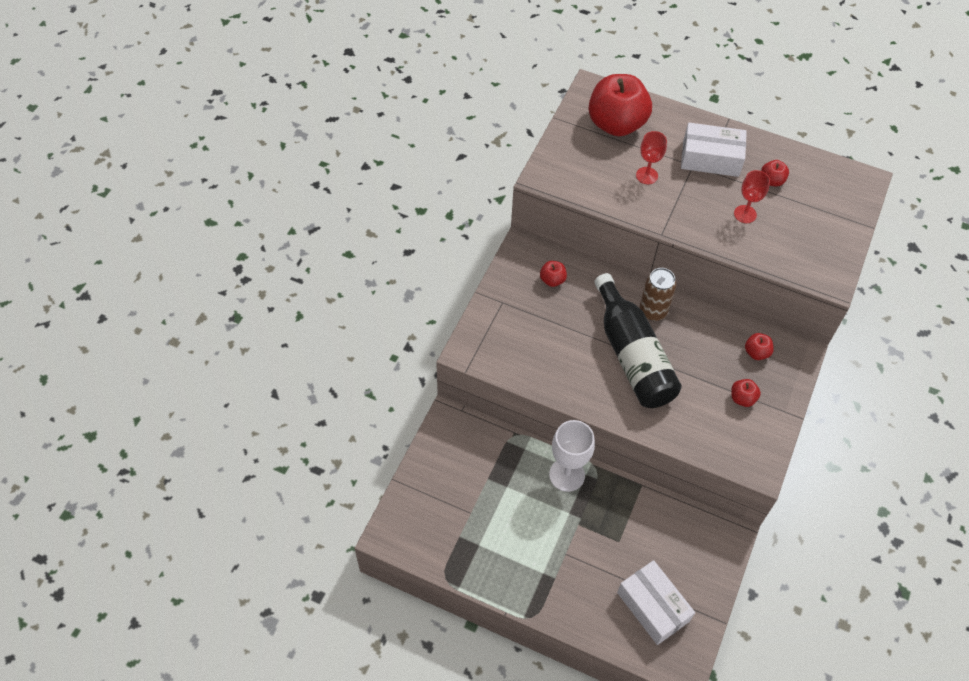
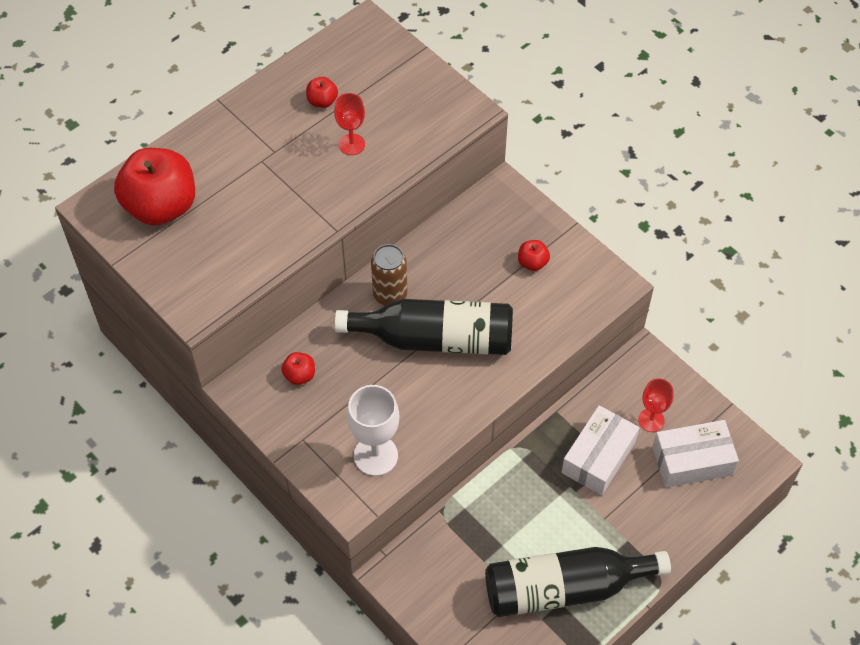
camera: 65 degrees left, 0 degrees up
(492, 544) = (564, 588): none -> black bottle
(567, 475) = (514, 478): white goblet -> white goblet (375, 455)
(646, 175) = (251, 209): red goblet -> red goblet (651, 420)
(710, 158) = (262, 141): white box -> white box (598, 457)
(756, 352) = (486, 225): red apple -> none

